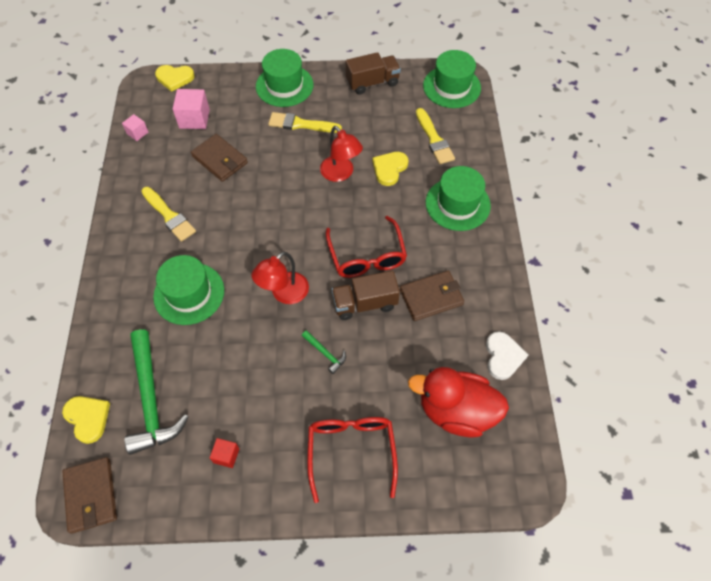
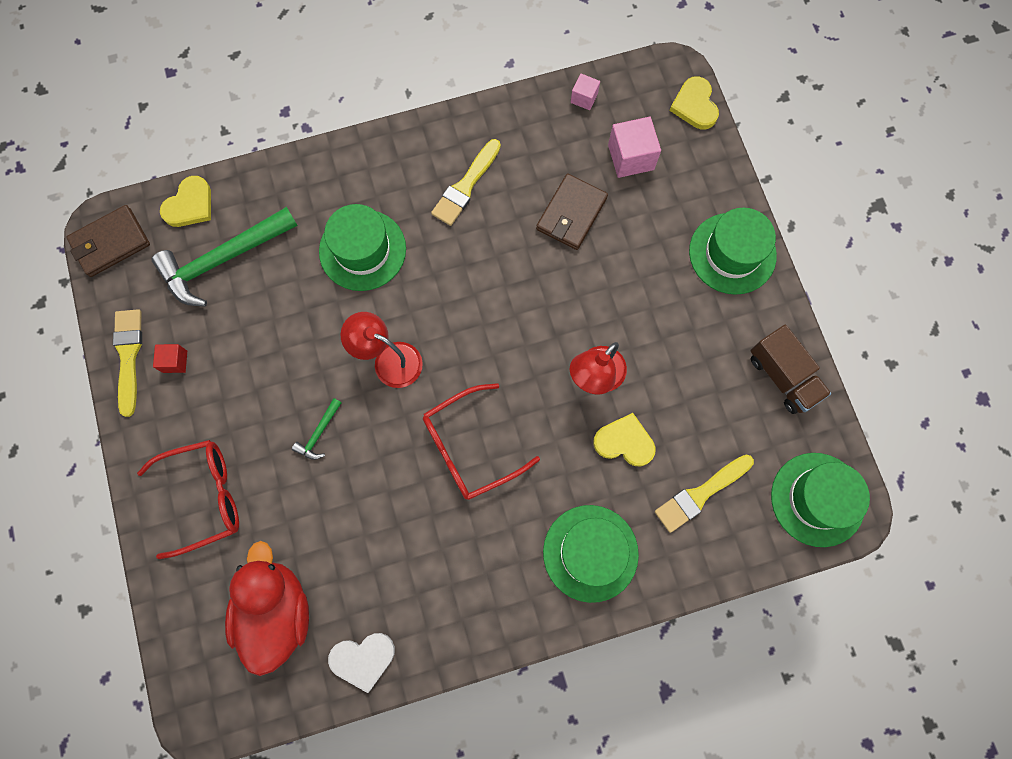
camera: 75 degrees right, 15 degrees up
(301, 124) = (667, 298): yellow brush -> yellow brush (128, 356)
(365, 303) = (398, 463): brown truck -> none
(431, 297) = (428, 547): brown wallet -> none

